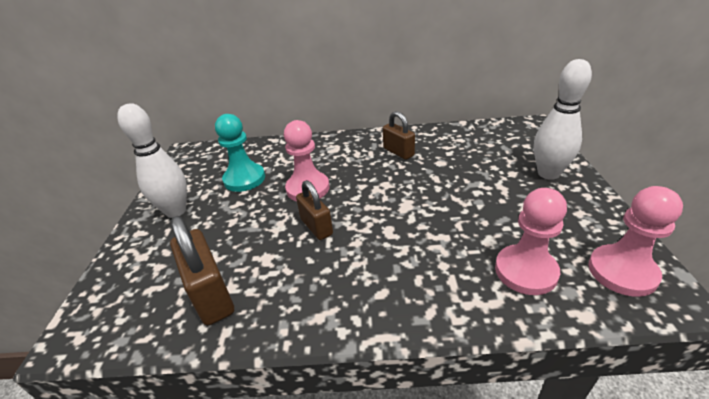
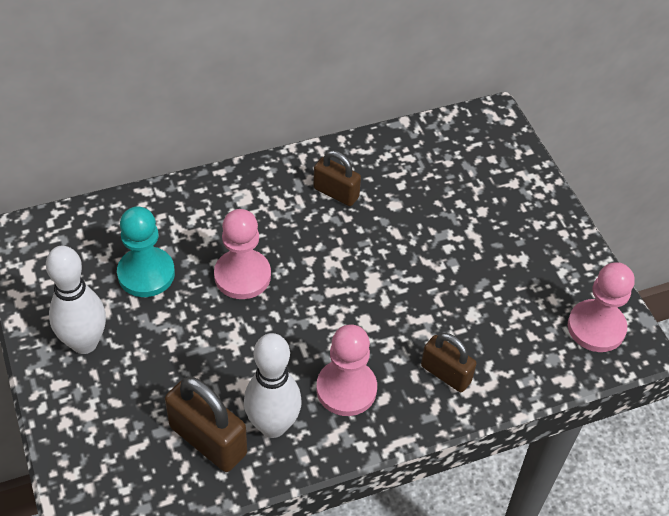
camera: 25 degrees left, 15 degrees up
(316, 227) = (281, 332): brown padlock -> brown padlock (445, 374)
(525, 271) = (513, 344): pink pawn -> pink pawn (346, 389)
(548, 173) = (521, 206): white bowling pin -> white bowling pin (273, 425)

